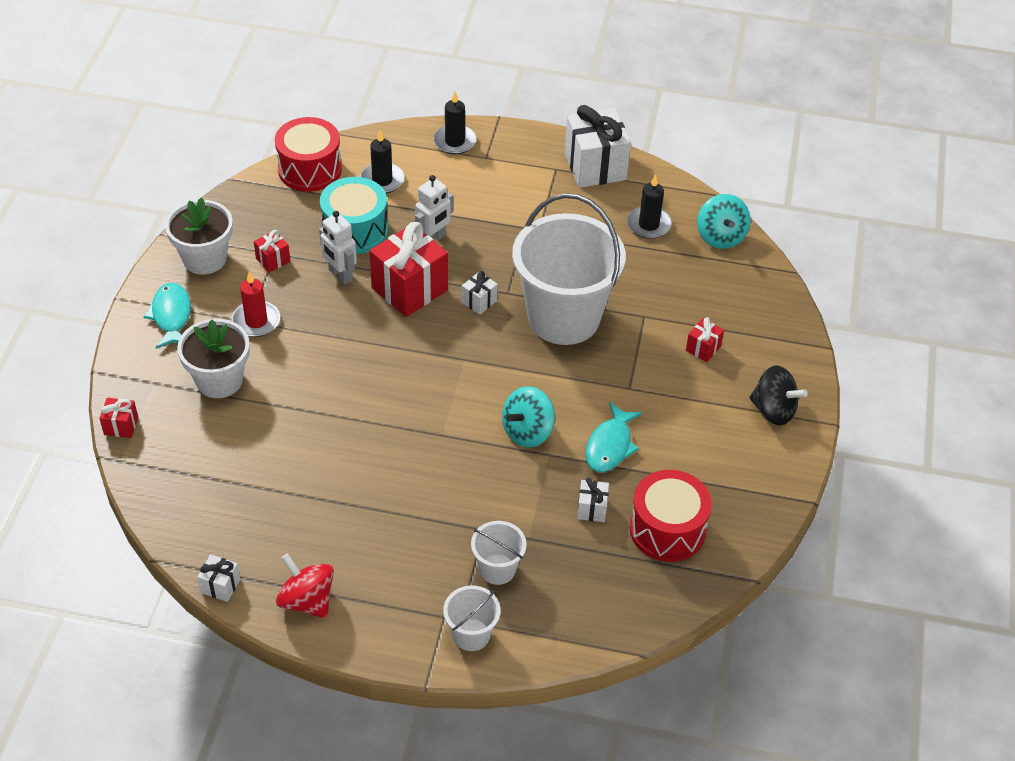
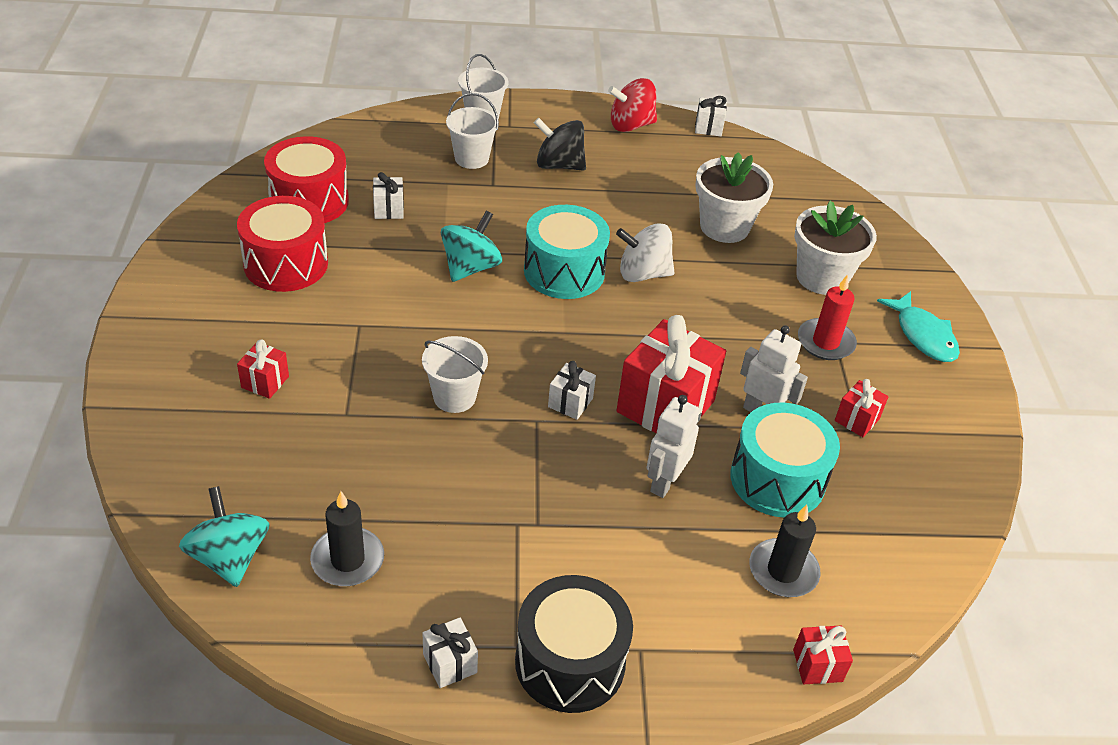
camera: 165 degrees right, 5 degrees down
(121, 426) = (885, 227): red gift -> red gift (817, 665)
(205, 259) = (940, 409): white flower pot -> white flower pot (724, 227)
(307, 600) = (631, 125): red spinning top -> red spinning top turned 135 degrees clockwise
(310, 169) = (899, 572): red drum -> red drum (286, 264)
(377, 405) = (643, 273): none -> white spinning top
(446, 416) = (564, 271): none -> turquoise drum
(454, 141) = (704, 674): black candle -> none
(528, 157) = (570, 662): none -> black drum
(563, 317) = (454, 397): white bucket -> white bucket, size x0.44
(595, 167) = (450, 663): white gift -> white gift, size x0.46
(610, 446) = (376, 264): turquoise fish -> none
(773, 410) = (179, 321): black spinning top -> black spinning top (559, 165)

